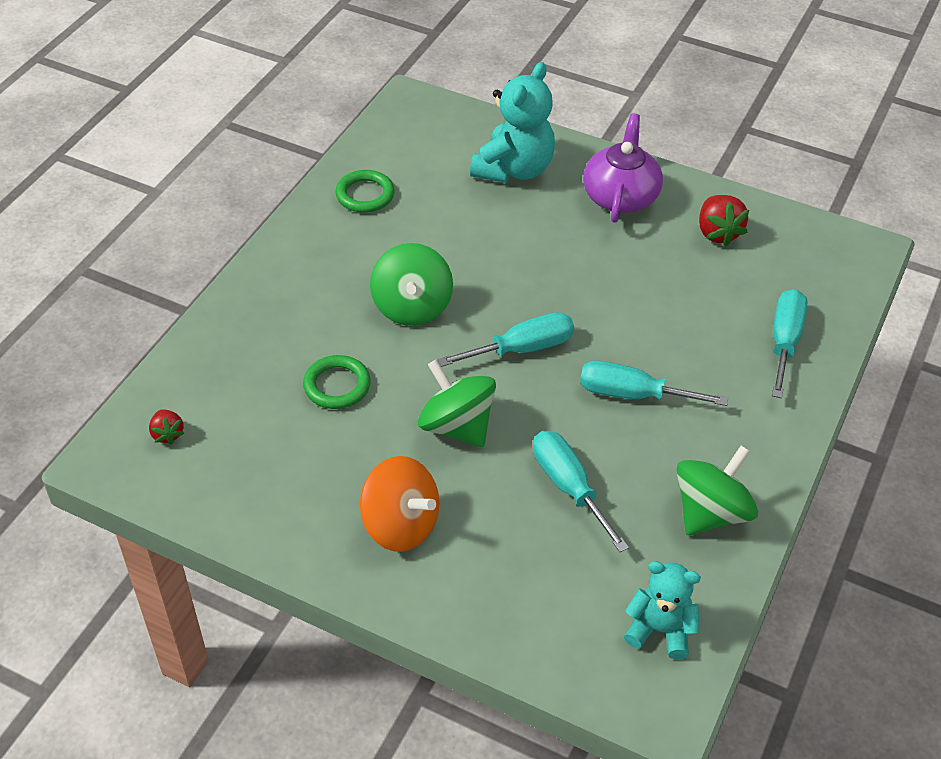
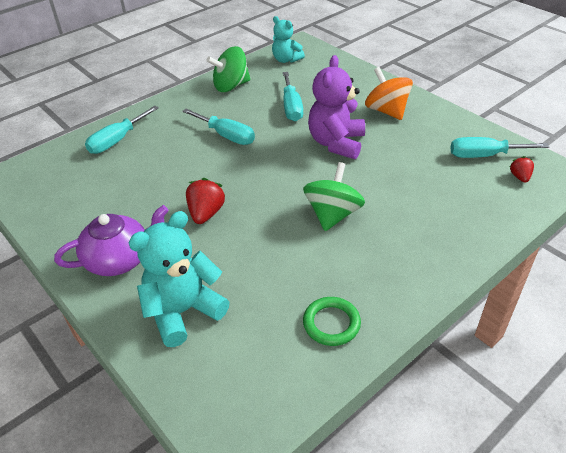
camera: 155 degrees left, 5 degrees down
(337, 385) = (402, 179): green ring -> none
(457, 426) = (336, 143): green spinning top -> purple teddy bear
(522, 349) = (273, 172): turquoise screwdriver -> turquoise screwdriver (484, 155)
(620, 196) = (119, 259): purple teapot -> purple teapot turned 150 degrees counterclockwise
(717, 233) = (81, 211): red strawberry -> red strawberry (206, 213)

